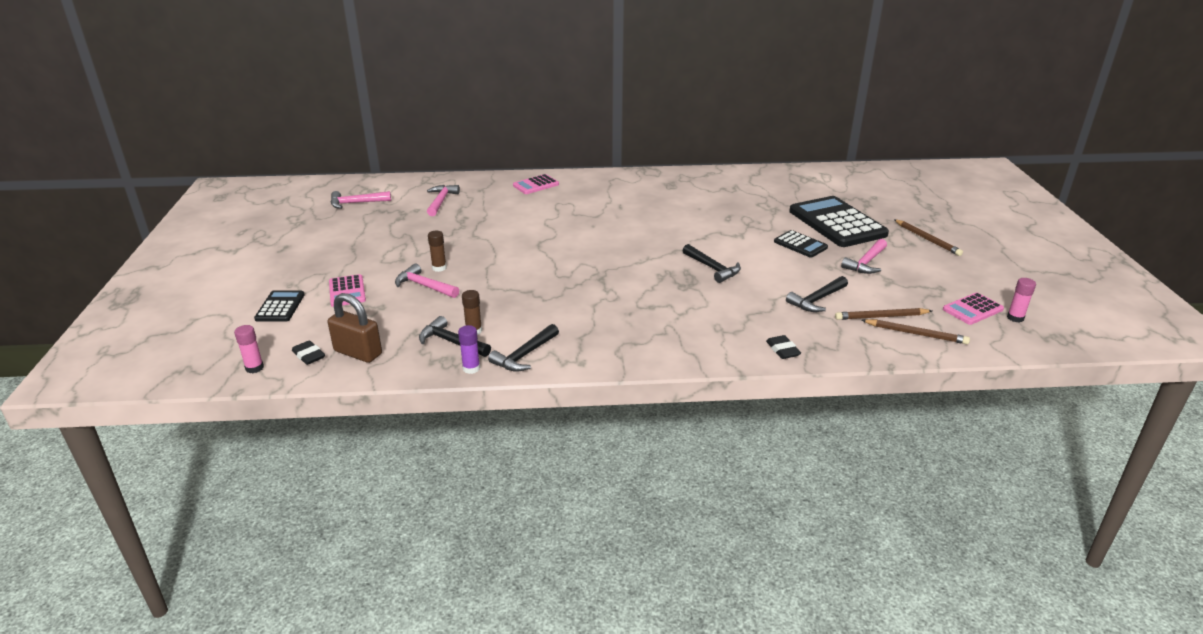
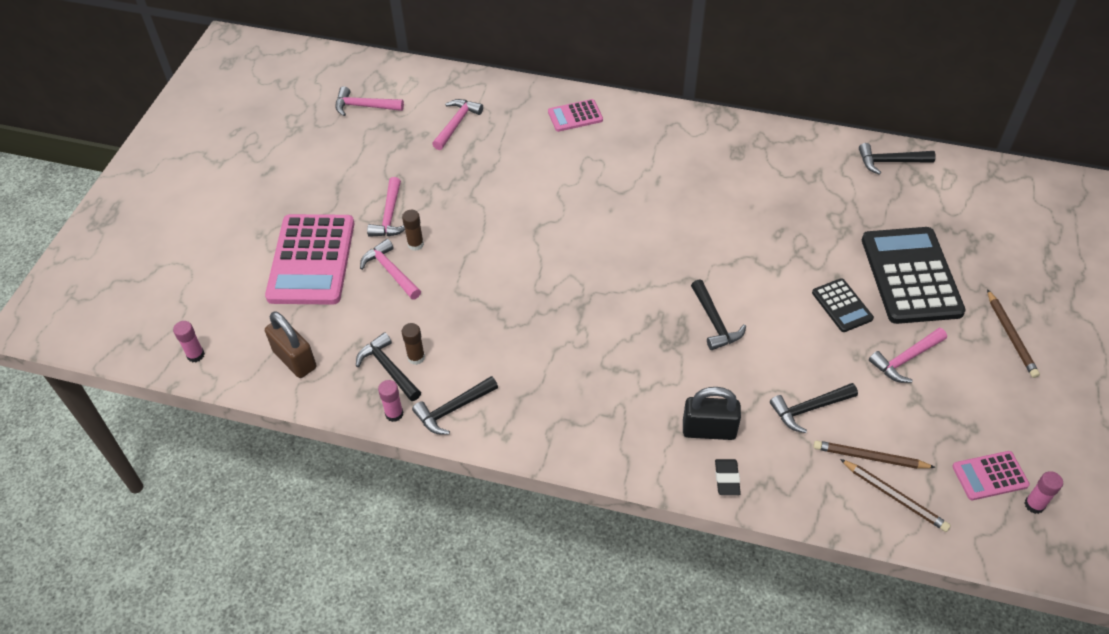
camera: 20 degrees right, 20 degrees up
(280, 307) = (241, 268): black calculator -> none
(309, 355) = (248, 351): black eraser -> none
(347, 291) = (311, 260): pink calculator -> pink calculator, size x2.03
(408, 256) = (390, 216): none -> pink hammer
(471, 368) = (394, 414): purple glue stick -> pink glue stick
(749, 326) = (709, 430): none -> black padlock
(781, 175) = (890, 162): none -> black hammer

